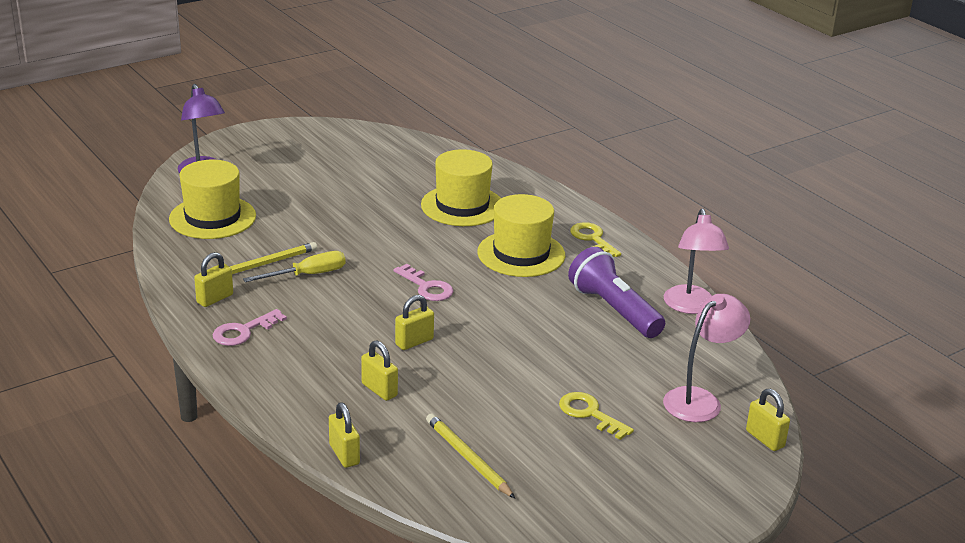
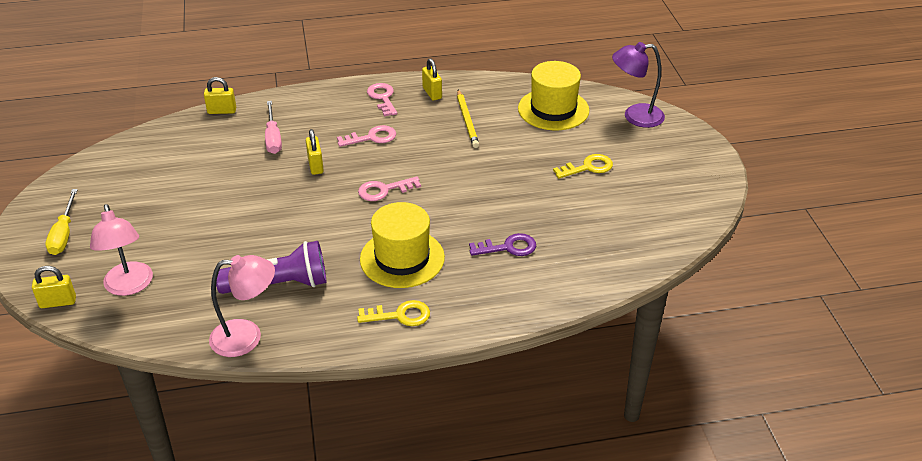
camera: 115 degrees right, 10 degrees up
(307, 275) = (439, 137): yellow screwdriver -> yellow screwdriver (64, 234)
(334, 318) = (372, 137): none -> pink key
(379, 390) = (273, 138): yellow padlock -> pink screwdriver
(462, 206) = (508, 247): yellow hat -> purple key
(468, 458) = (174, 155): yellow pencil -> none
(589, 413) = (167, 222): yellow key -> yellow key (588, 167)
(690, 307) = (247, 337): pink lamp -> pink lamp turned 150 degrees clockwise

